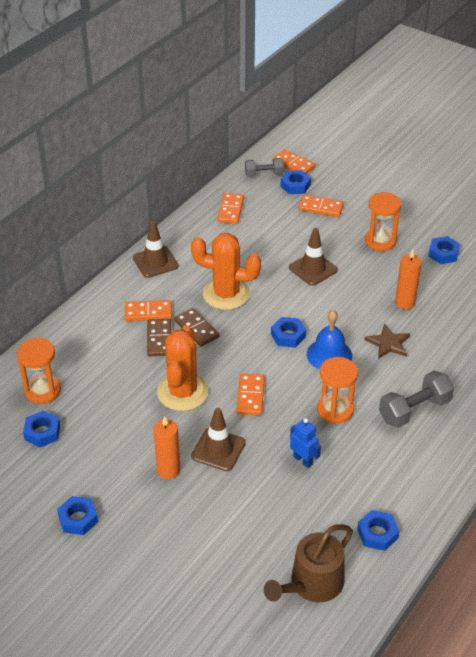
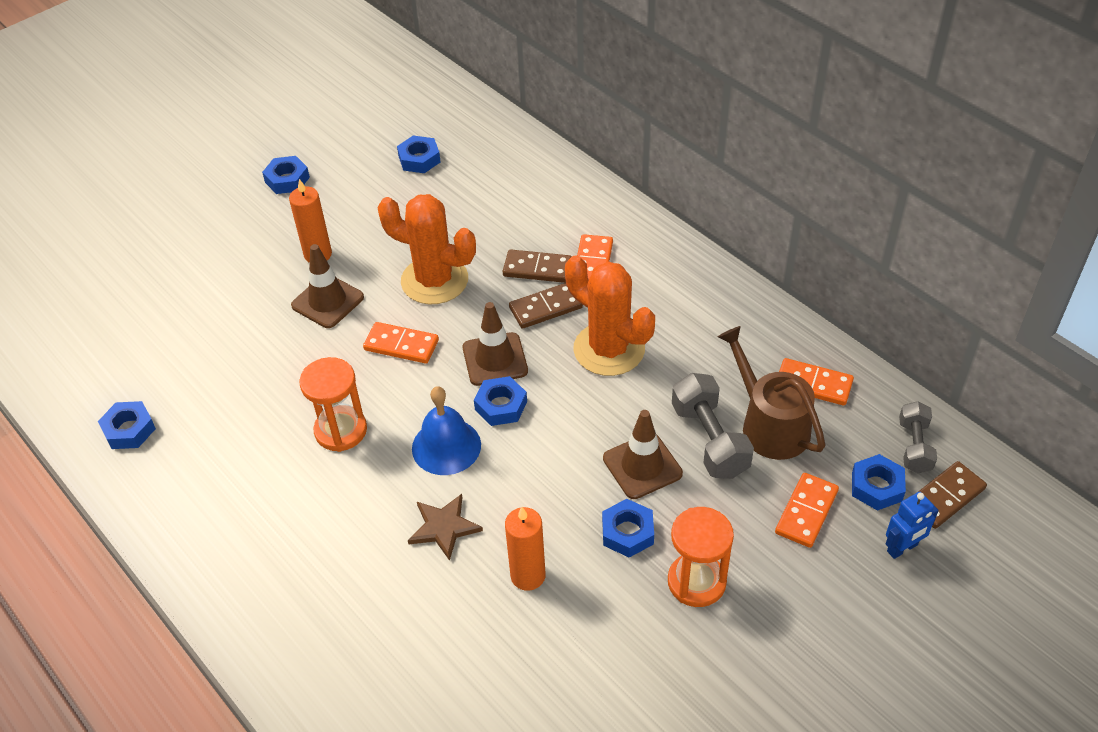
camera: 105 degrees right, 5 degrees up
(42, 390) = (484, 162): orange hourglass -> none
(155, 262) = (698, 281): brown traffic cone -> brown traffic cone (495, 359)
(226, 294) = (609, 349): orange cactus -> orange cactus turned 75 degrees counterclockwise
(293, 164) = (945, 497): orange domino -> brown domino
(303, 460) = (273, 379): blue robot -> blue robot (902, 548)
(312, 584) = (101, 354): brown watering can -> brown watering can (770, 425)
(414, 410) = (301, 524): grey dumbbell -> grey dumbbell (709, 440)
(443, 253) = (642, 677): blue nut -> blue nut (627, 532)

